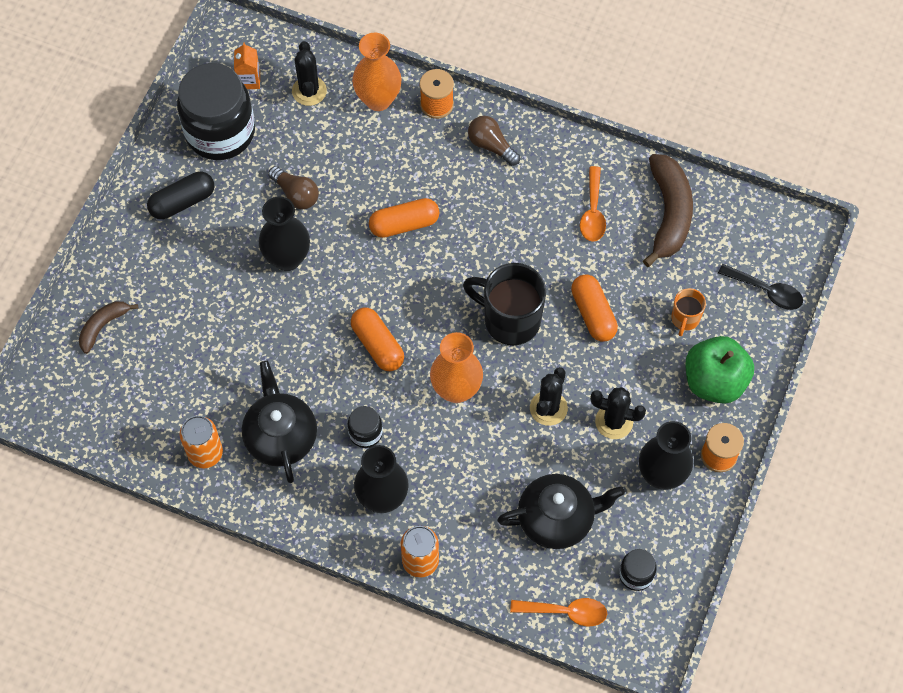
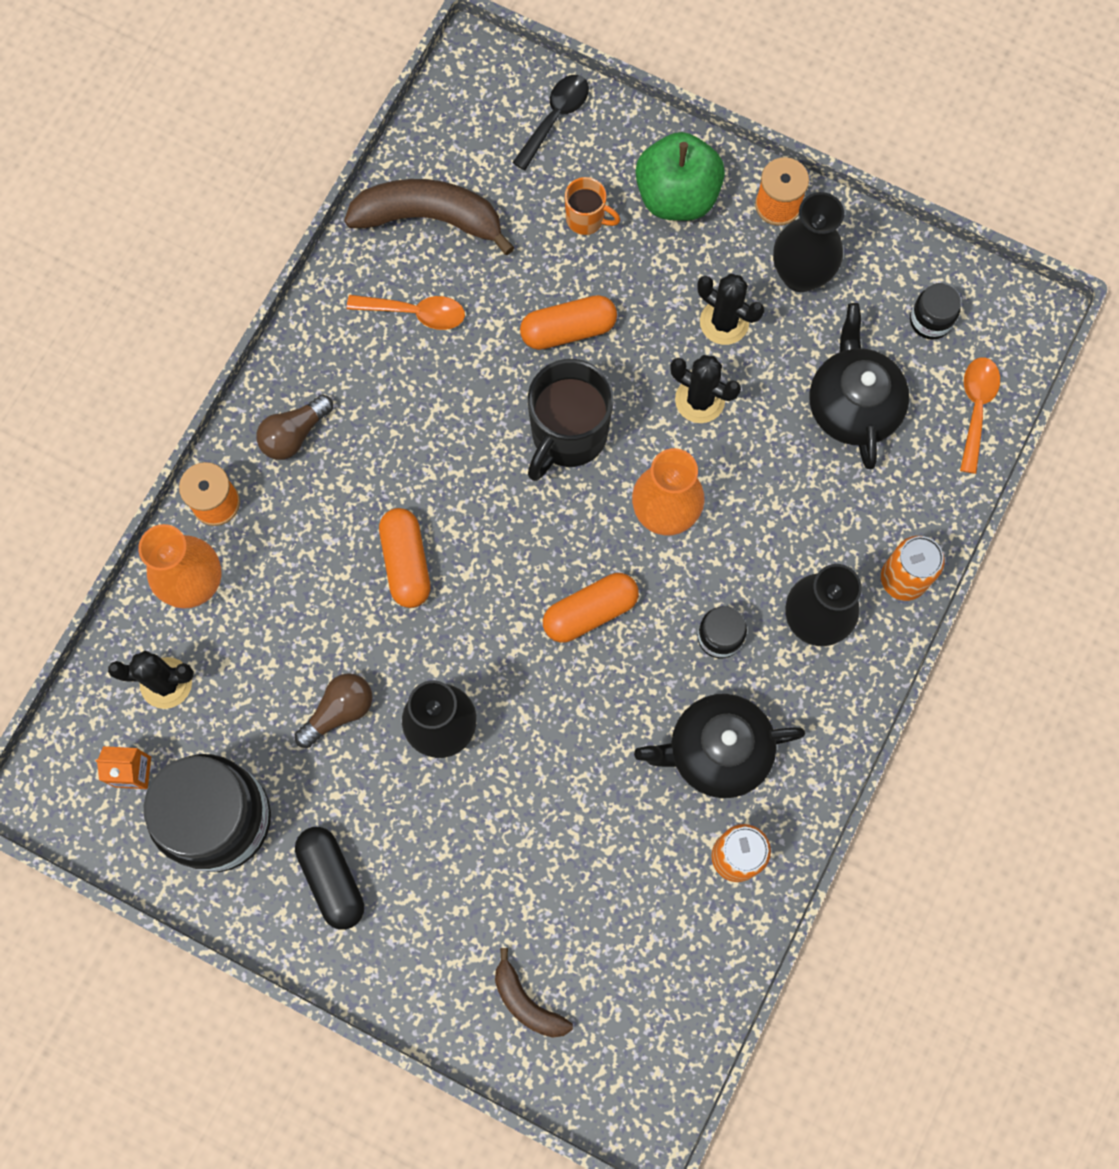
camera: 85 degrees left, 10 degrees up
(614, 422) = (724, 322): black cactus -> black cactus turned 75 degrees counterclockwise

